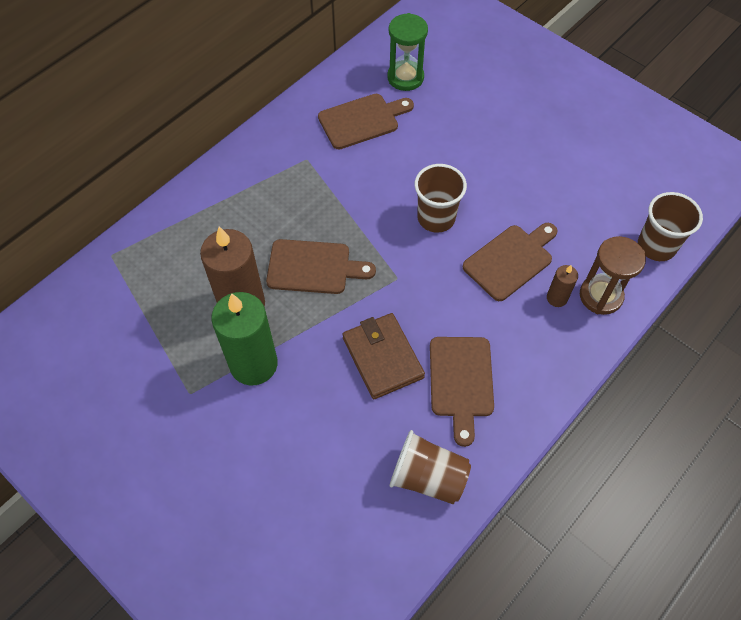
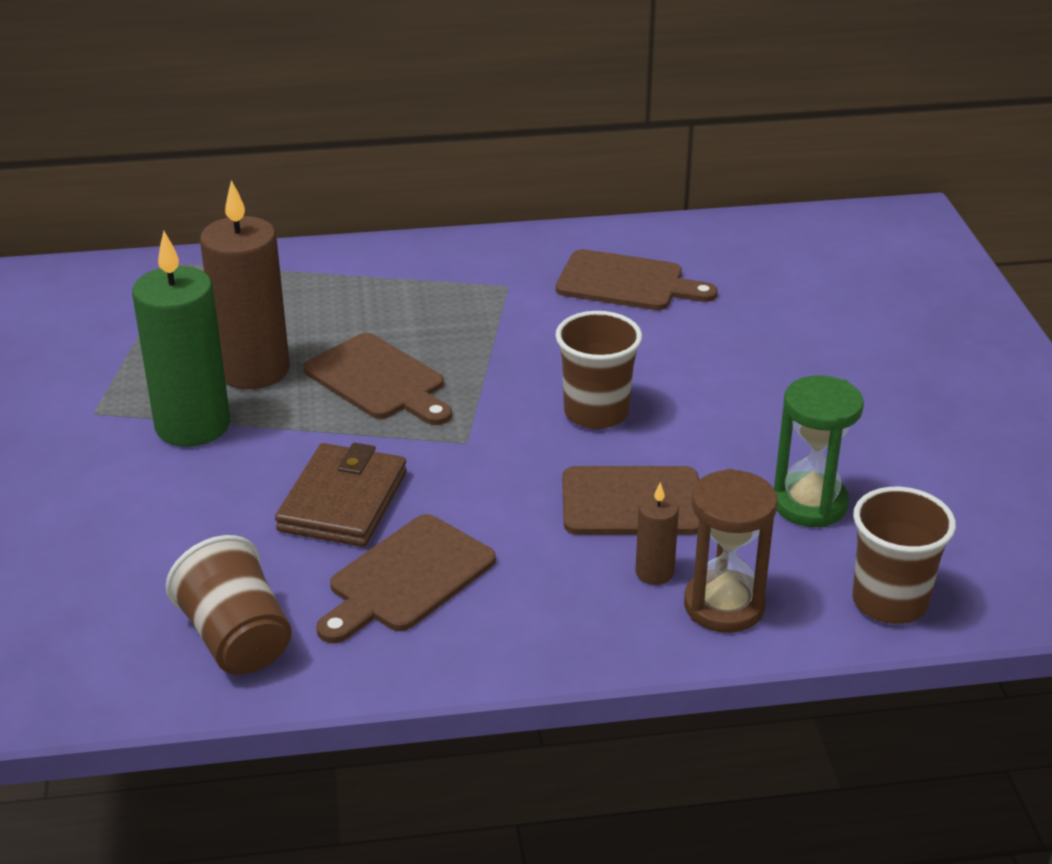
camera: 40 degrees right, 25 degrees down
(405, 77) = (741, 269): green hourglass -> green hourglass (810, 504)

